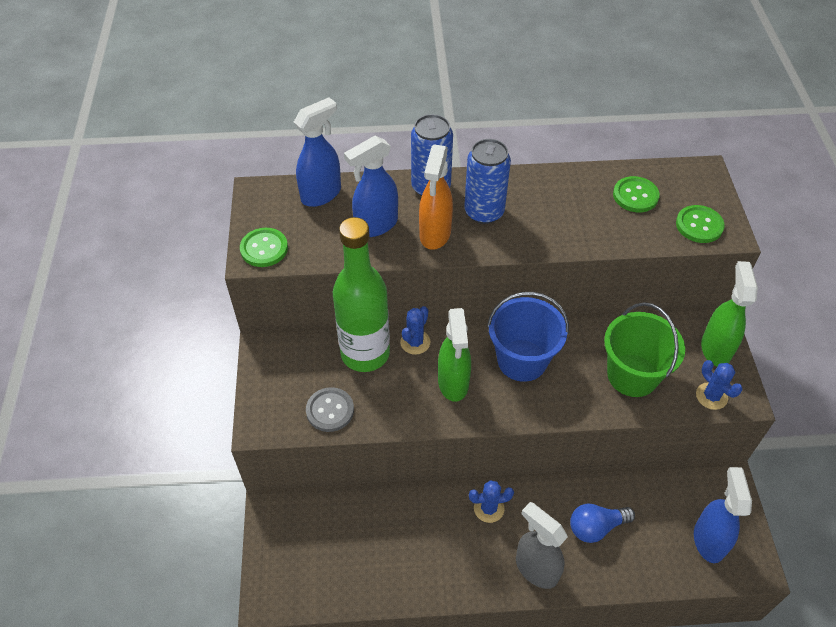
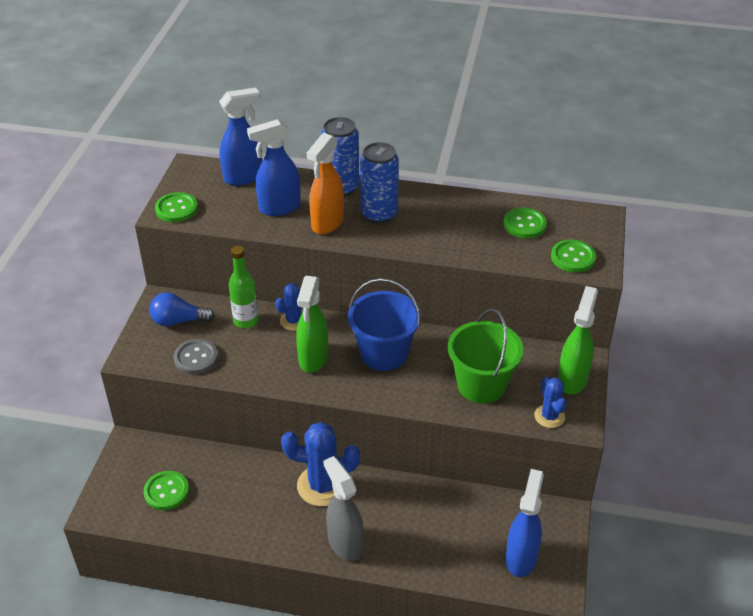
camera: 15 degrees right, 10 degrees down
(332, 556) = (166, 491): none -> green button
(365, 353) = (246, 321): green bottle -> green bottle, size x0.55
(489, 508) = (322, 485): blue cactus -> blue cactus, size x1.76
(596, 527) = (416, 523): blue light bulb -> blue light bulb (178, 321)

